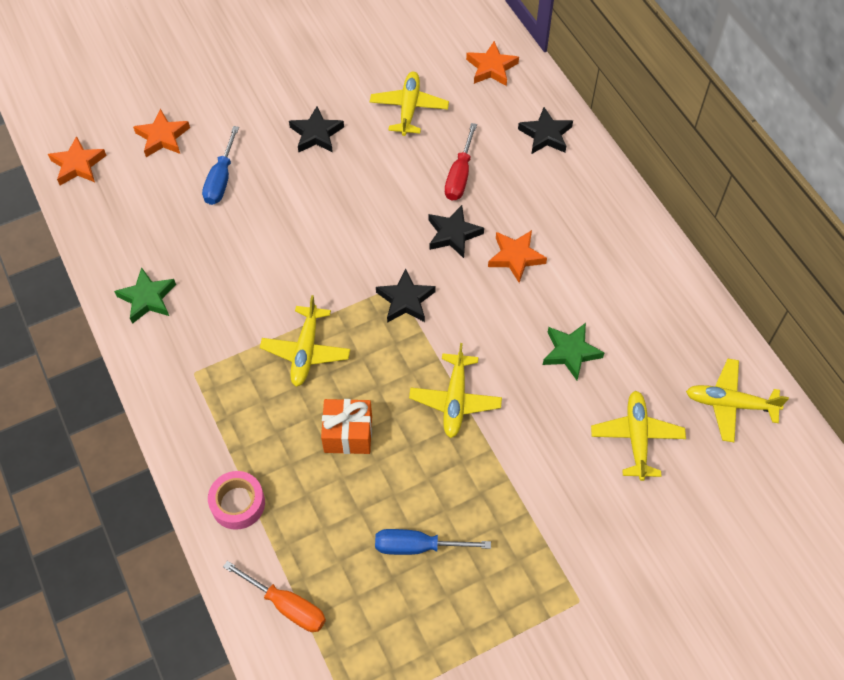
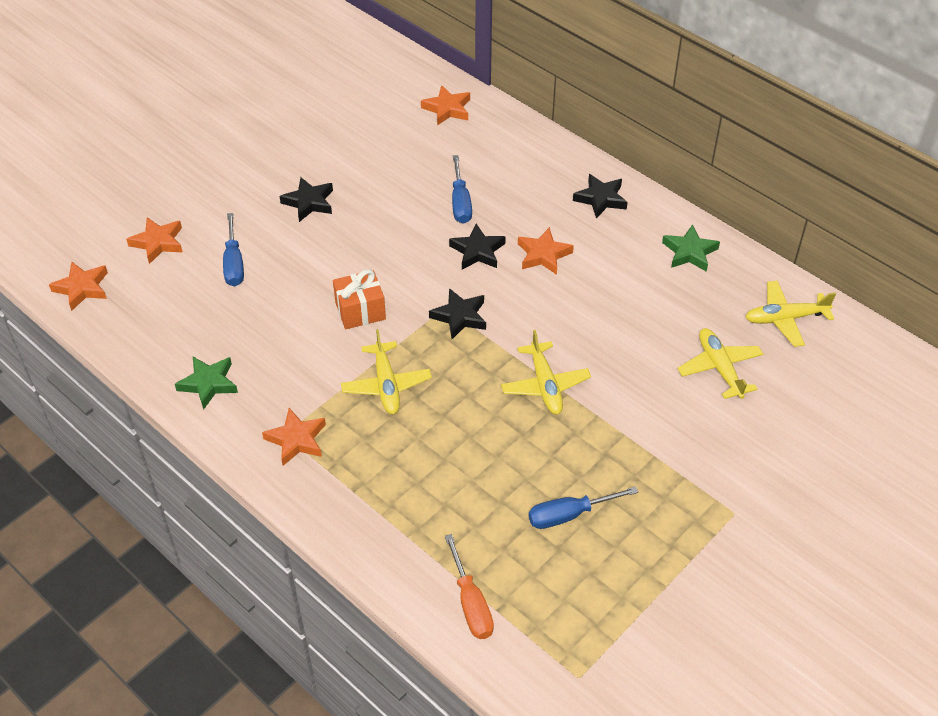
camera: 20 degrees left, 10 degrees down
(201, 382) = (296, 440): none -> orange star
(238, 503) = (382, 532): pink tape -> none
(286, 605) = (471, 603): orange screwdriver -> orange screwdriver turned 60 degrees clockwise
(348, 434) = (459, 442): orange gift -> orange gift (360, 311)
(409, 108) = (387, 160): yellow plane -> none
(460, 175) = (460, 202): red screwdriver -> blue screwdriver
(545, 135) = (522, 150): black star -> black star (600, 199)
(570, 352) = (629, 317): green star -> green star (689, 252)

